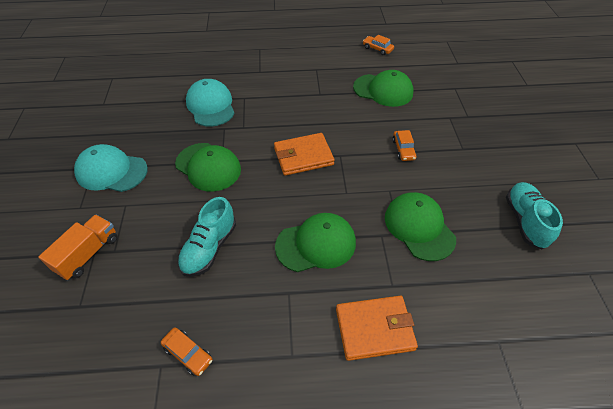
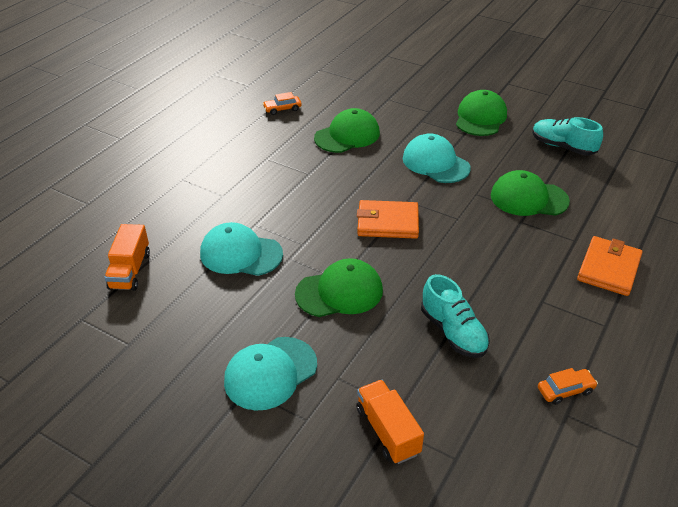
camera: 55 degrees left, 10 degrees down
(162, 73) = (130, 271): none -> orange truck
(303, 156) = (388, 222): orange wallet -> orange wallet turned 75 degrees clockwise
(316, 244) = (502, 262): green cap -> green cap (480, 118)
(403, 149) = (435, 163): orange car -> turquoise cap

